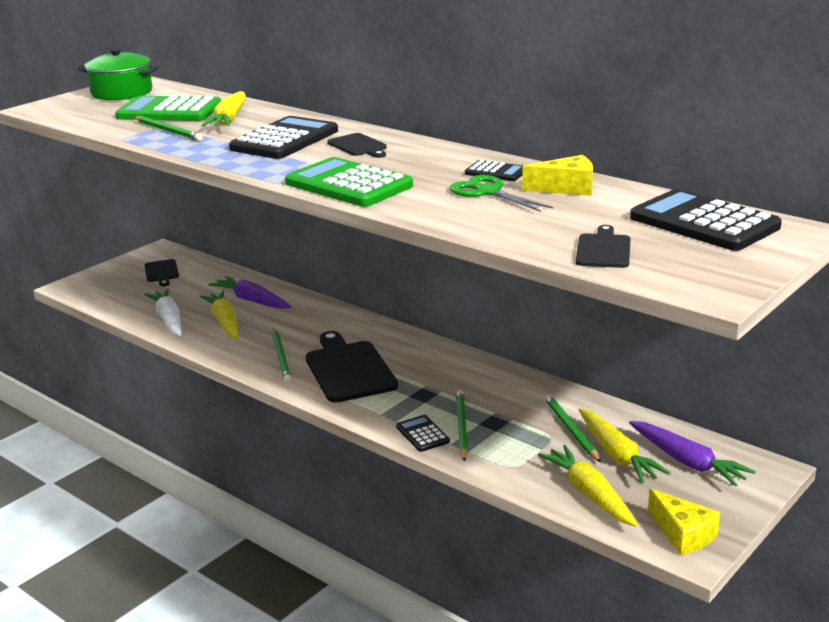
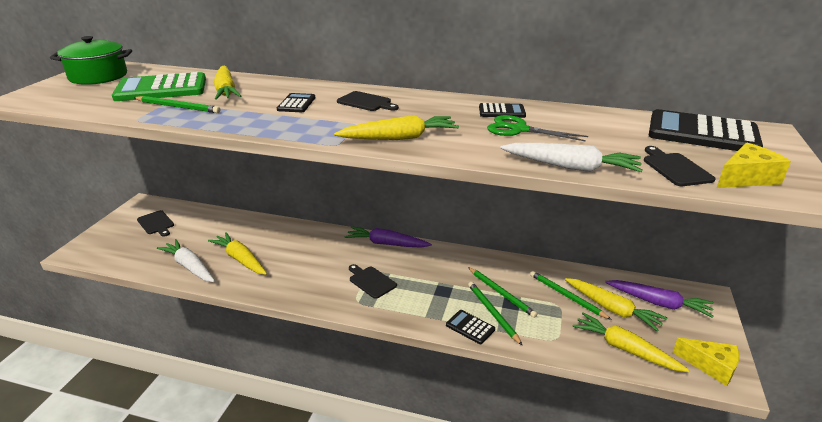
camera: 25 degrees left, 5 degrees up
(251, 300) = (251, 235): purple carrot -> purple carrot (386, 244)
(281, 357) = (309, 282): green pencil -> green pencil (501, 293)
(285, 140) = (296, 104): black calculator -> black calculator, size x0.49
(348, 184) = (400, 138): green calculator -> yellow carrot
(348, 369) = (371, 281): black cutting board -> black cutting board, size x0.53
(488, 233) = (571, 167): none -> white carrot
(566, 188) = (570, 118): yellow cheese -> yellow cheese (746, 178)

